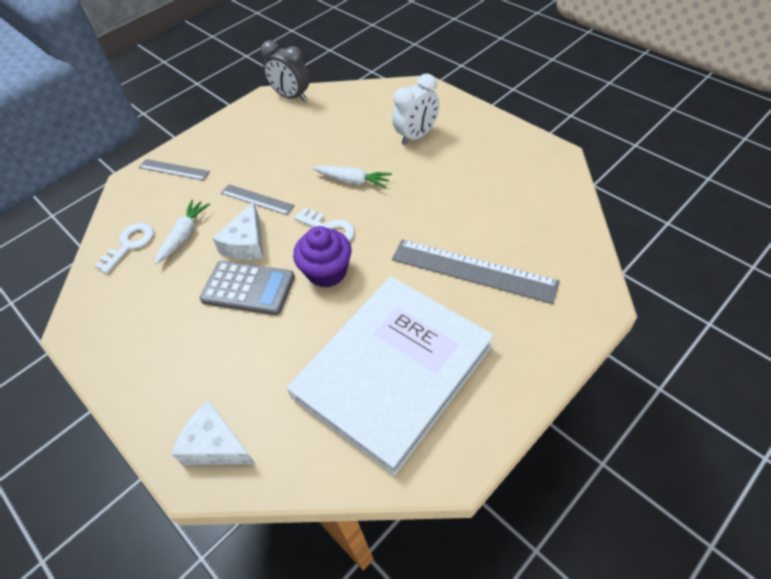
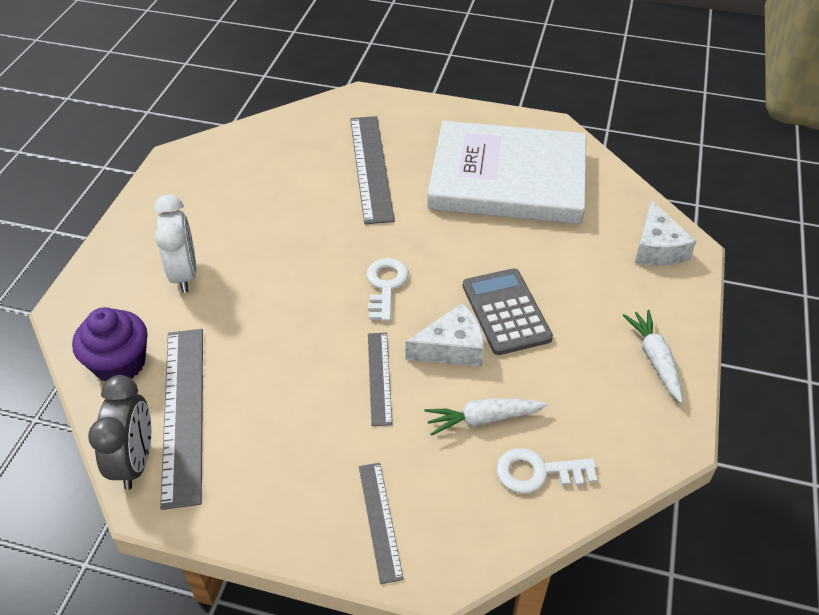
camera: 125 degrees left, 5 degrees down
(306, 116) = (183, 412): none -> grey ruler
(327, 272) = (441, 261): purple cupcake -> purple cupcake (120, 363)
(352, 181) = (297, 299): white carrot -> white carrot (655, 360)
(417, 136) = (184, 274): white clock -> white clock turned 60 degrees clockwise

